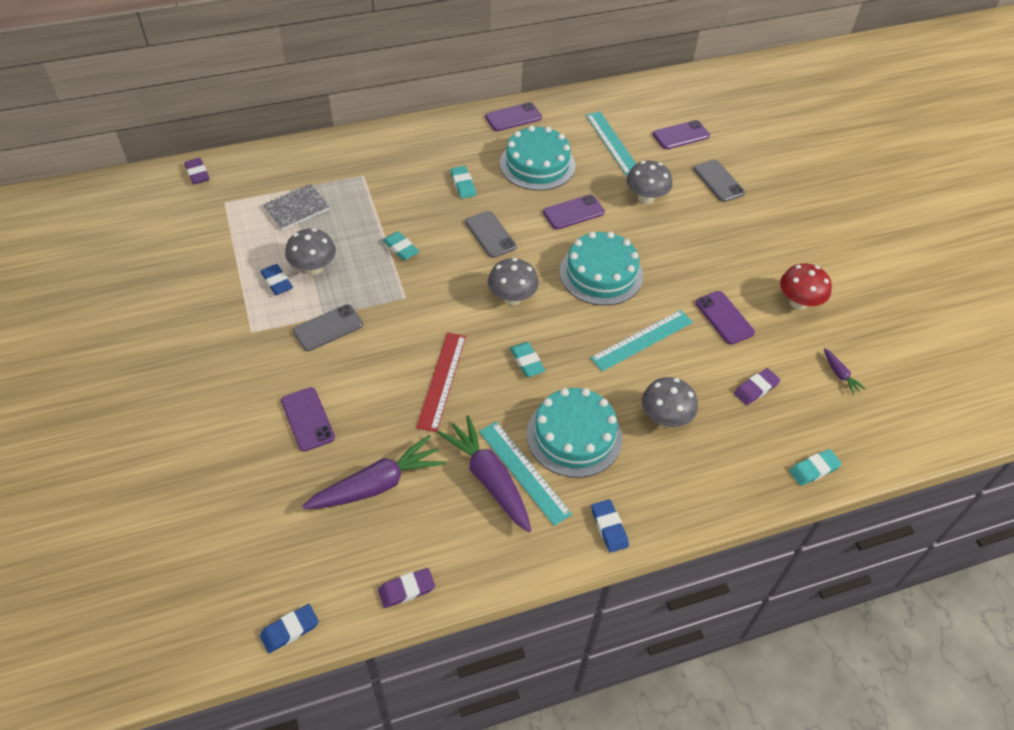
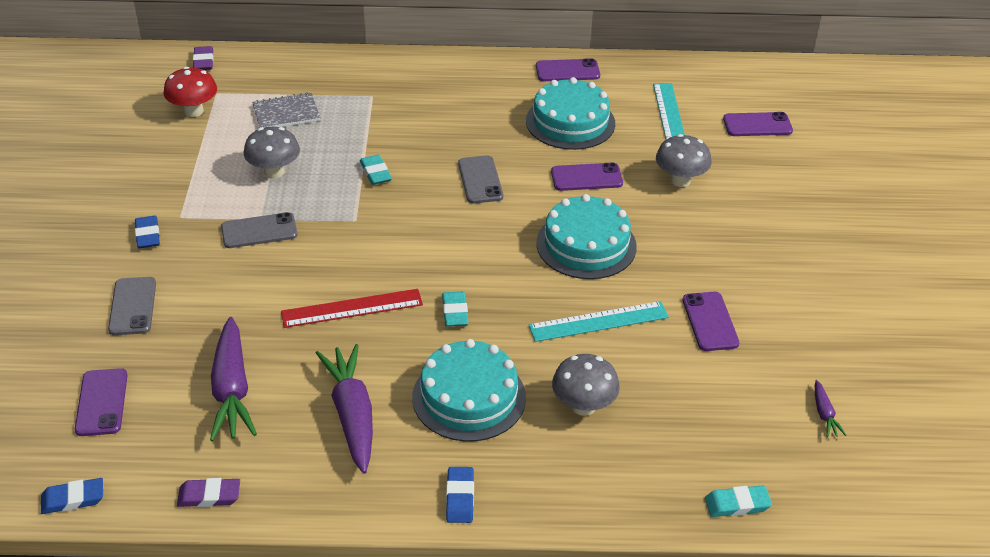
camera: 20 degrees right, 10 degrees down
(277, 282) = (230, 177): blue eraser -> blue eraser (148, 235)
(308, 419) = (193, 310): purple phone -> purple phone (102, 402)
(377, 485) = (232, 389): purple carrot -> purple carrot turned 90 degrees clockwise
(442, 380) = (352, 308): red ruler -> red ruler turned 45 degrees clockwise
(463, 184) = (476, 125): turquoise eraser -> none
(512, 298) = (471, 246): grey mushroom -> none
(524, 472) = (394, 418): turquoise ruler -> none
(718, 181) = (779, 181): grey phone -> grey phone (133, 306)
(756, 388) = (710, 403): purple eraser -> none
(798, 302) = (812, 327): red mushroom -> red mushroom (194, 111)

